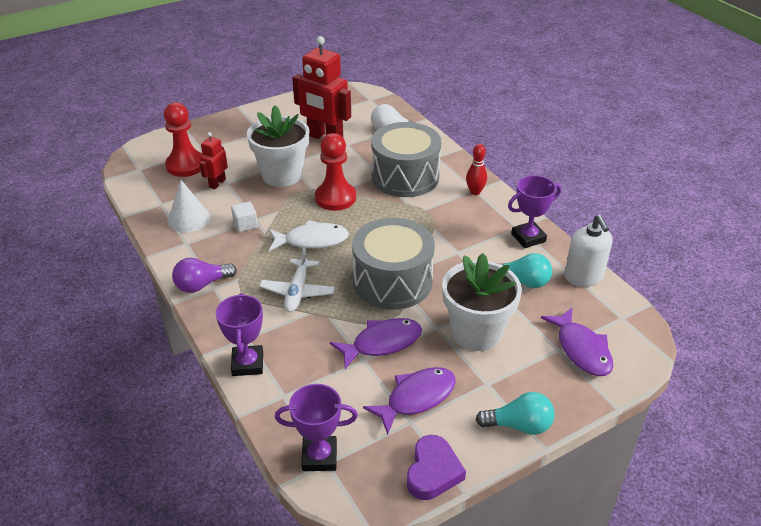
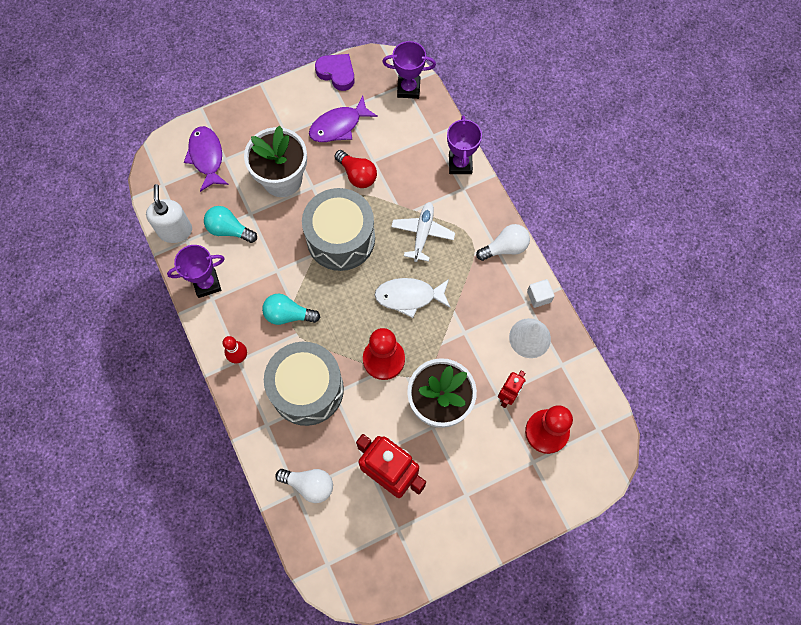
camera: 175 degrees left, 30 degrees up
(202, 285) = (505, 248): purple light bulb -> white light bulb
(245, 224) = (473, 324): white cube -> white cube (539, 296)
(382, 343) = (357, 175): purple fish -> red light bulb
(433, 472) = (337, 73): purple heart -> purple heart turned 105 degrees clockwise
(519, 425) = (273, 100): turquoise light bulb -> turquoise light bulb (288, 315)

